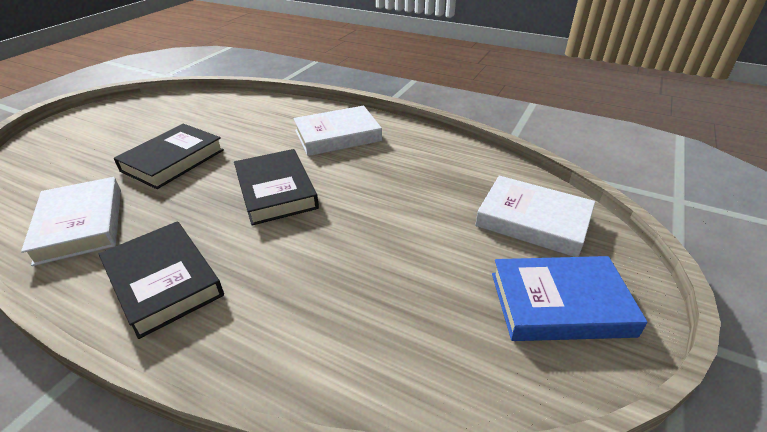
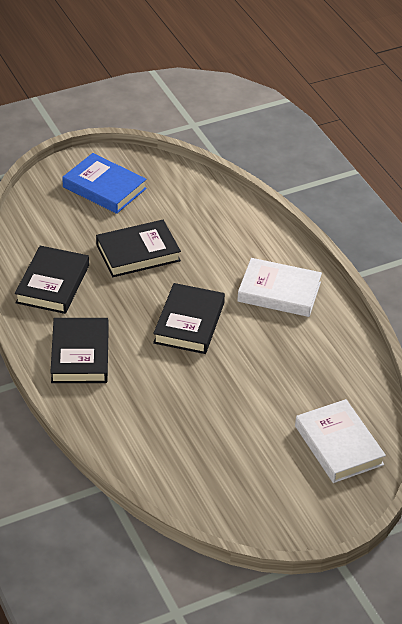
camera: 35 degrees right, 5 degrees up
(81, 224) = (53, 284): white book -> black book
(560, 304) = (285, 497): blue book -> blue book (104, 188)

